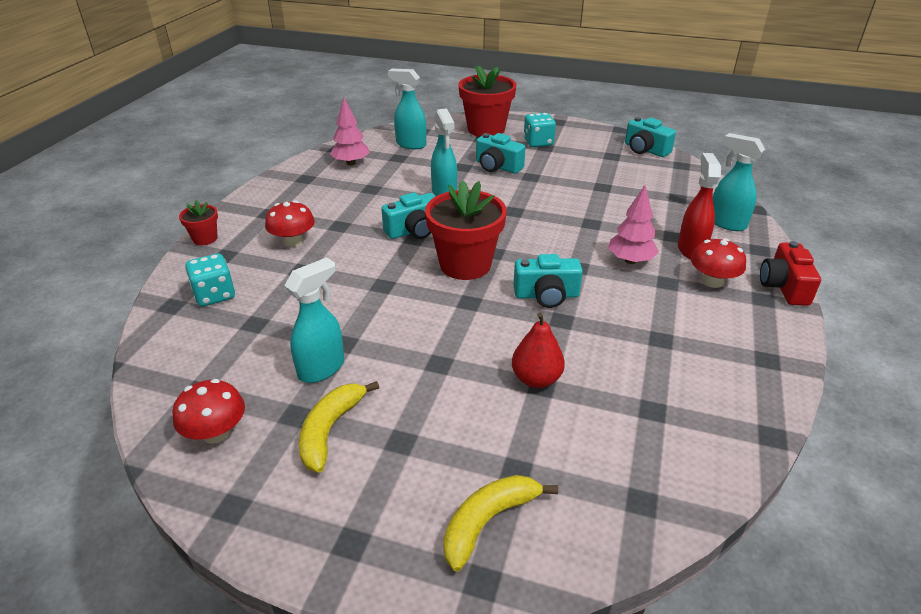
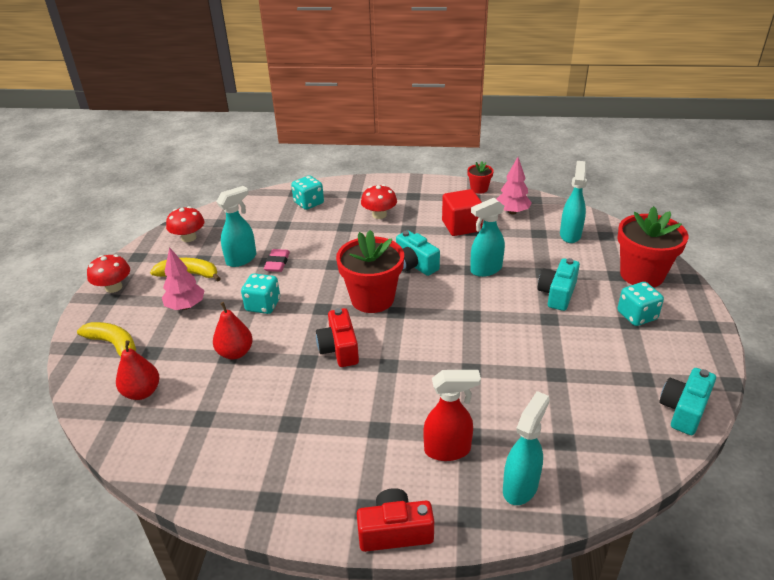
camera: 80 degrees right, 0 degrees up
(205, 239) = (371, 182): red flower pot -> red flower pot (479, 189)
(322, 368) = (242, 259): turquoise spray bottle -> turquoise spray bottle turned 75 degrees counterclockwise
(352, 333) = (277, 263): none -> pink eraser
(357, 193) = (461, 226): none -> red cube
(444, 351) = (263, 305): none -> turquoise dice
(546, 295) = (339, 349): turquoise camera -> red camera
(602, 475) = (142, 392): none -> red pear
(630, 260) = (409, 401): pink tree -> pink tree (186, 306)
(712, 281) = (389, 466): red mushroom -> red mushroom (114, 287)

